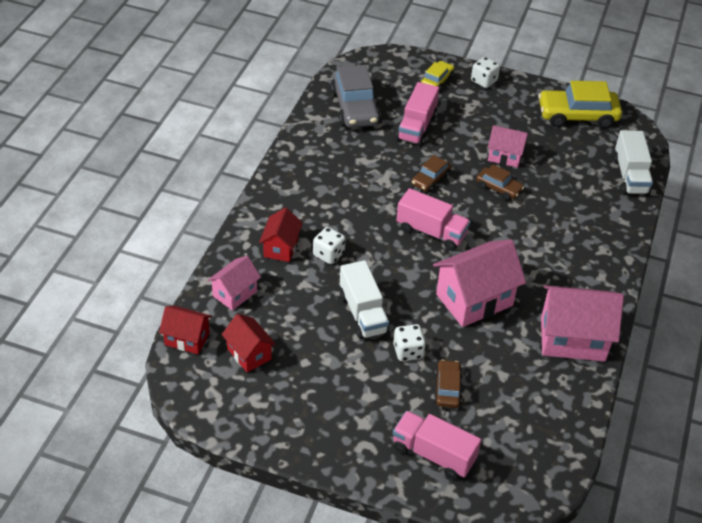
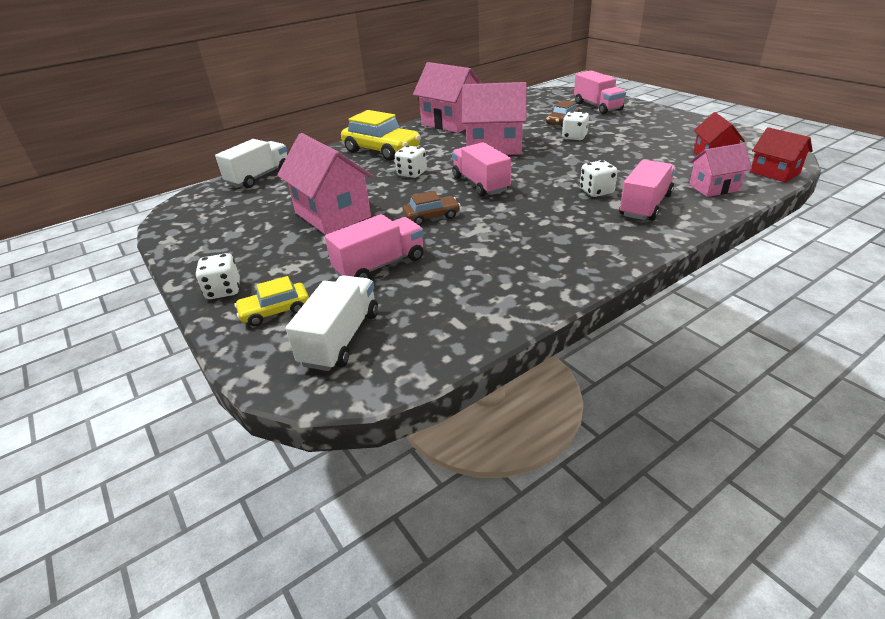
camera: 140 degrees left, 10 degrees down
(281, 247) = (645, 205): red house -> pink truck
(355, 107) = (428, 313): grey car -> none
(363, 313) = (594, 157): white truck -> white truck (341, 338)
(498, 188) = (377, 195): brown car -> none
(505, 156) = (332, 215): pink house -> pink house, size x1.75
(505, 226) = (412, 173): none -> white dice
(577, 116) = (206, 226): yellow car -> yellow car (382, 150)

